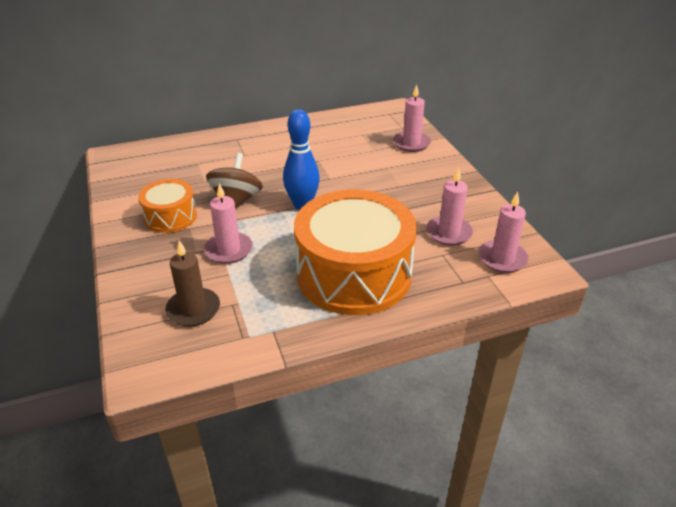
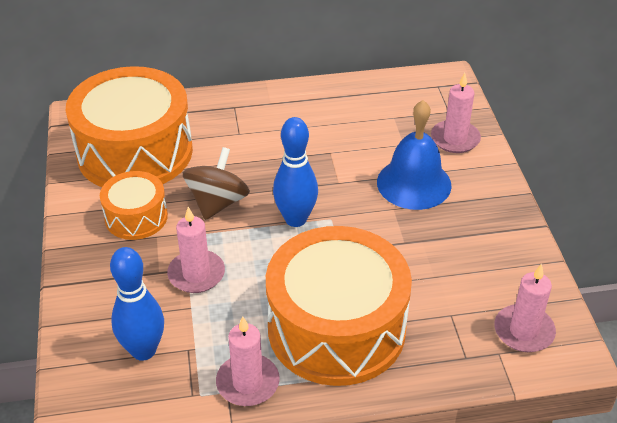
camera: 10 degrees right, 5 degrees up
(162, 174) = (135, 152): none -> orange drum
(193, 309) = (143, 350): brown candle -> blue bowling pin
(388, 173) = (414, 183): none -> blue bell
(449, 233) = (467, 284): pink candle -> pink candle (248, 383)

